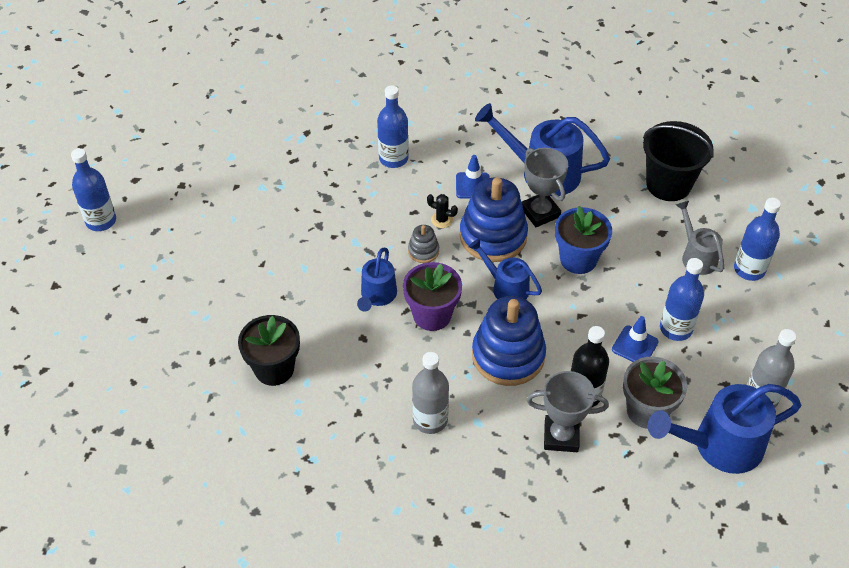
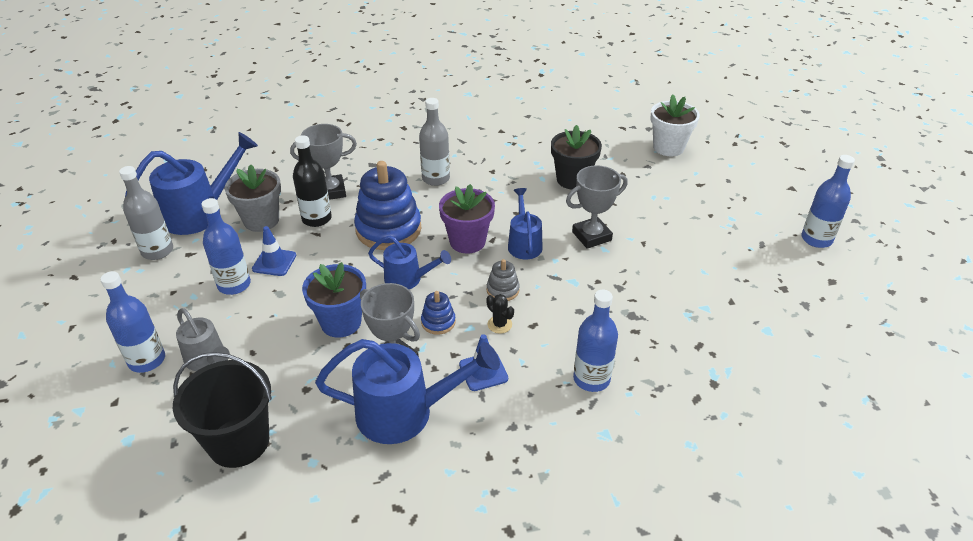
camera: 160 degrees right, 10 degrees down
(125, 387) = (668, 147): none -> white flower pot
(306, 286) = (591, 236): none -> grey trophy
(442, 220) = (499, 324): black cactus -> black cactus turned 45 degrees clockwise
(493, 236) = (438, 322): blue stacking toy -> blue stacking toy, size x0.46

